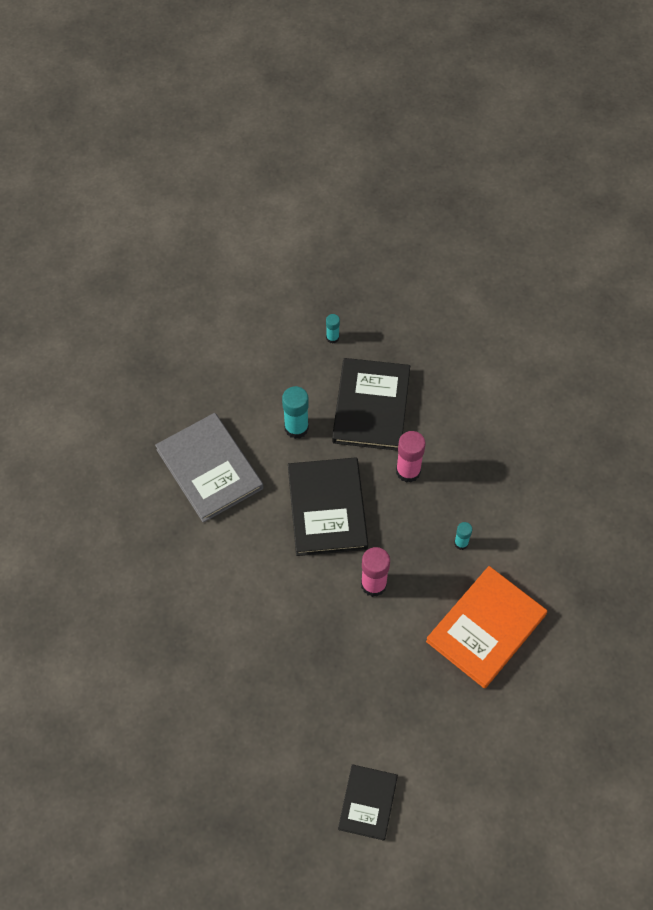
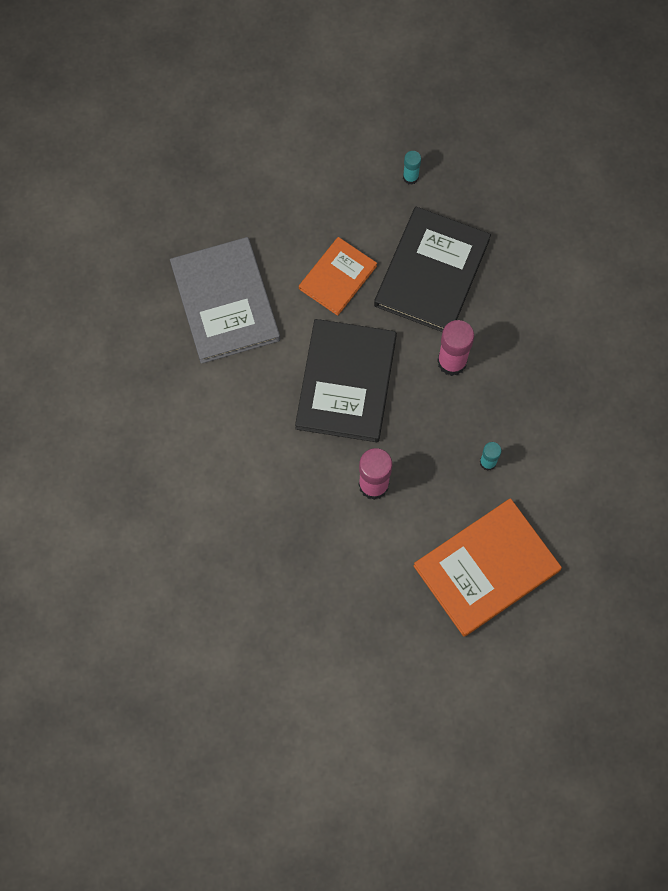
camera: 15 degrees right, 10 degrees up
(296, 428) = (337, 277): turquoise glue stick -> orange book
(367, 802) = (296, 728): black book -> none

